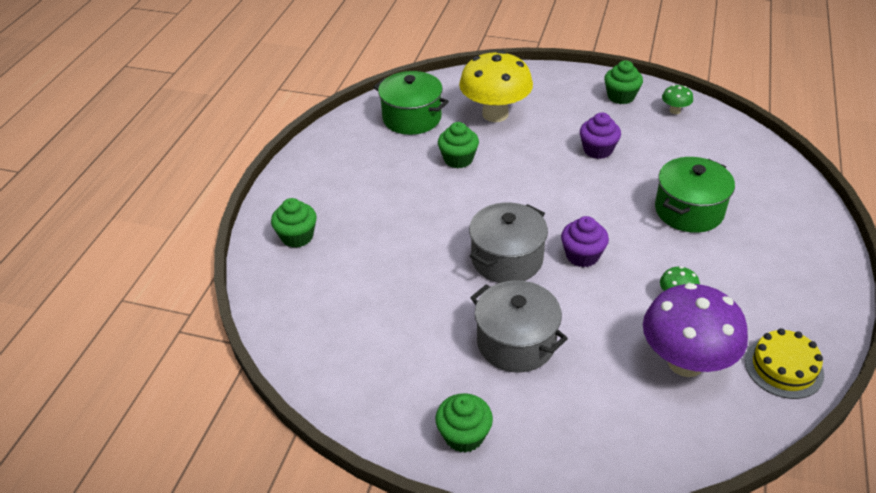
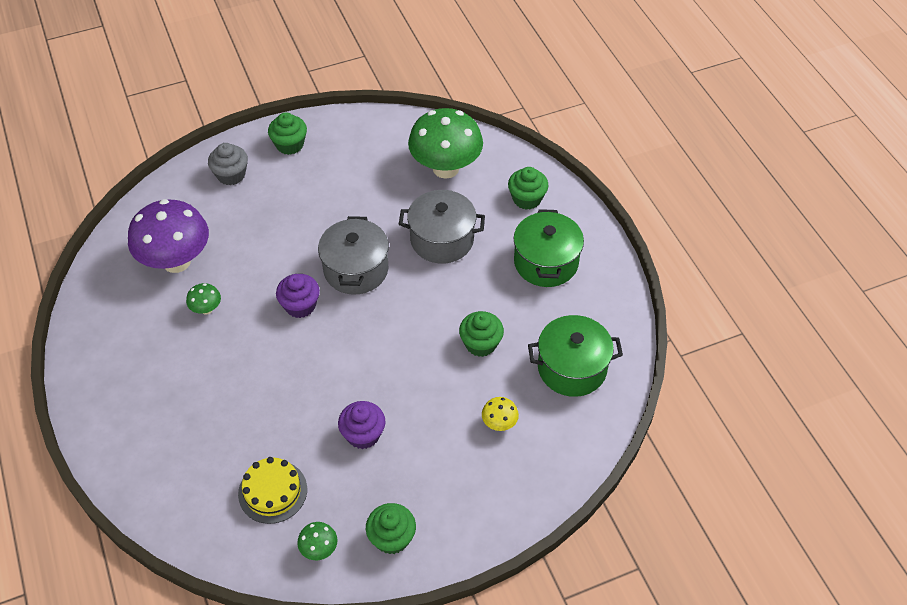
camera: 140 degrees right, 10 degrees up
(331, 305) = (445, 168): none -> green mushroom
(495, 114) = (499, 423): yellow mushroom -> yellow mushroom, size x0.42
(516, 342) = (300, 212): grey pot -> grey pot (442, 239)
(563, 436) = (231, 175): none -> grey cupcake
(689, 210) = (236, 405): green pot -> green pot (546, 262)
(783, 367) = (105, 295): yellow cake -> yellow cake (272, 491)

